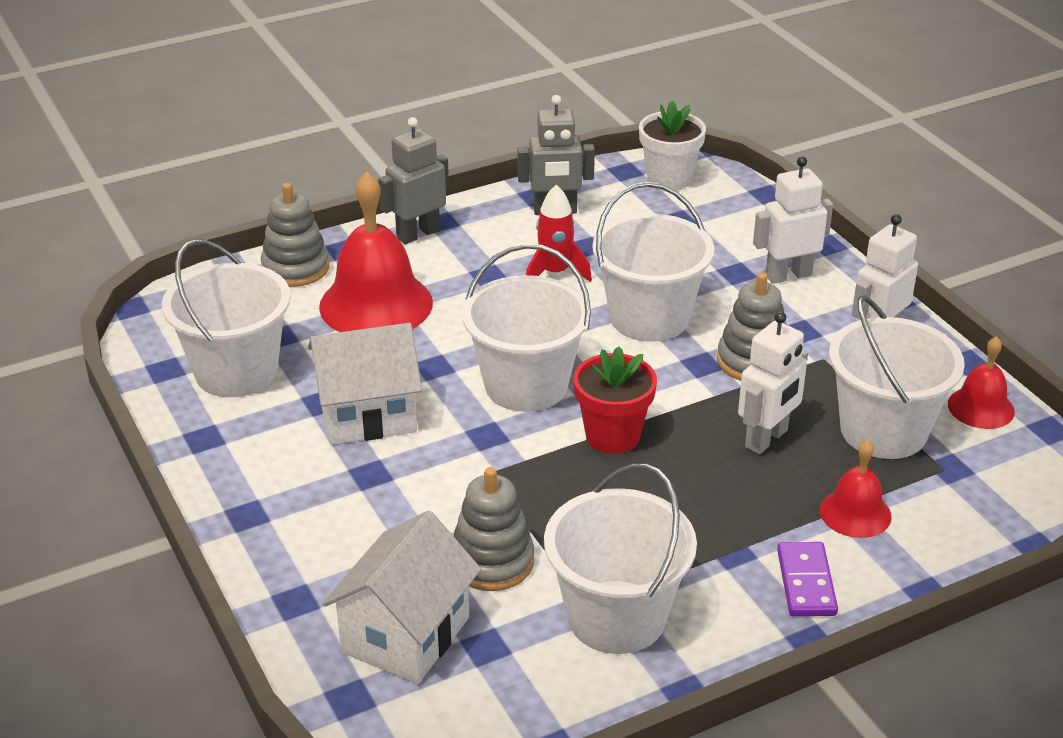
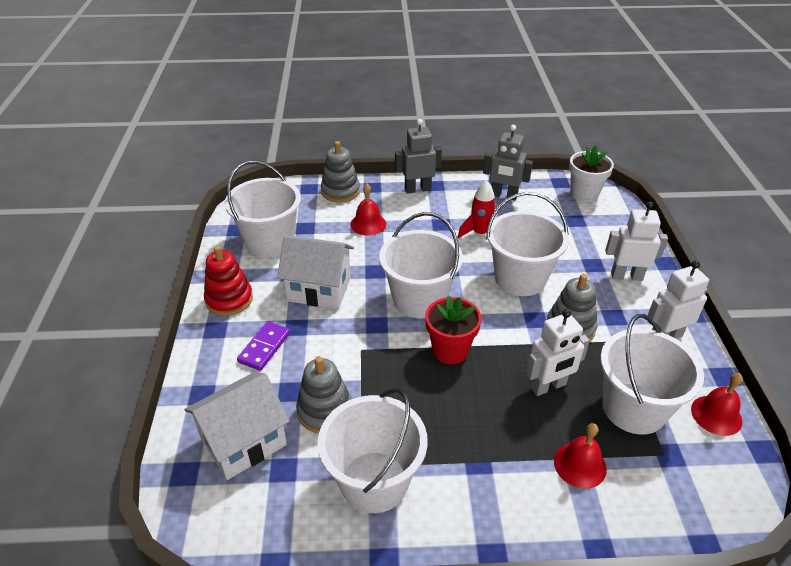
camera: 25 degrees right, 5 degrees up
(236, 469) = (229, 299): none -> red stacking toy
(376, 304) = (368, 224): red bell -> red bell, size x0.53
(806, 582) = (515, 507): purple domino -> purple domino (264, 347)

